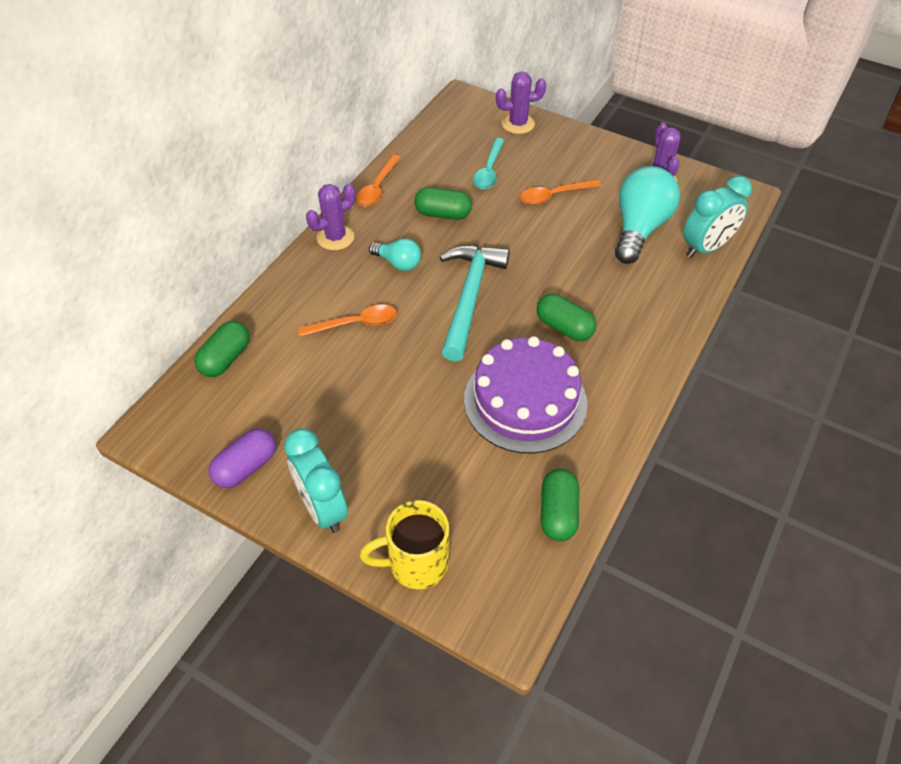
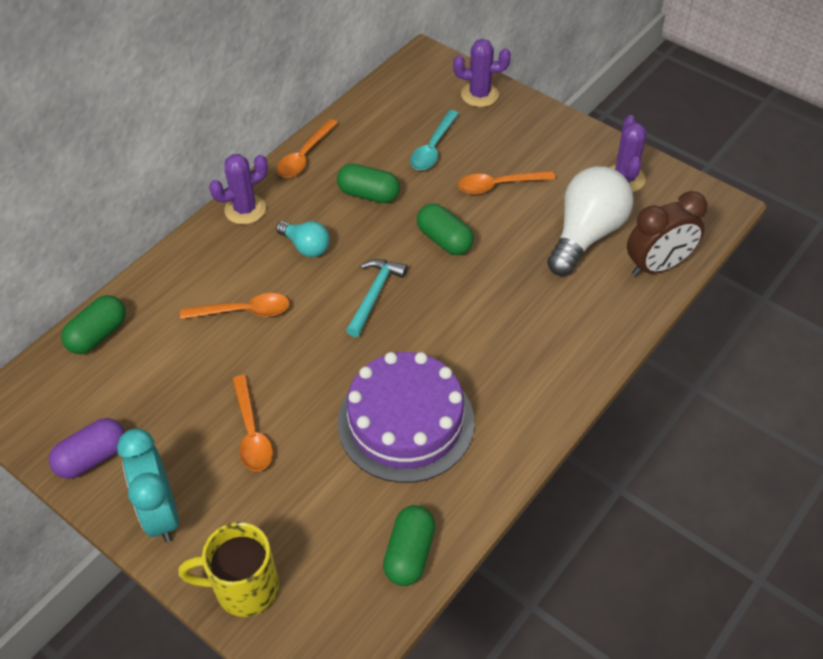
camera: 10 degrees right, 0 degrees up
(389, 427) = (252, 433): none -> orange spoon
(470, 297) = (374, 295): turquoise hammer -> turquoise hammer, size x0.60
(564, 327) = (470, 342): green capsule -> green capsule (444, 240)
(639, 228) = (586, 234): turquoise light bulb -> white light bulb
(706, 248) = (657, 266): turquoise clock -> brown clock

